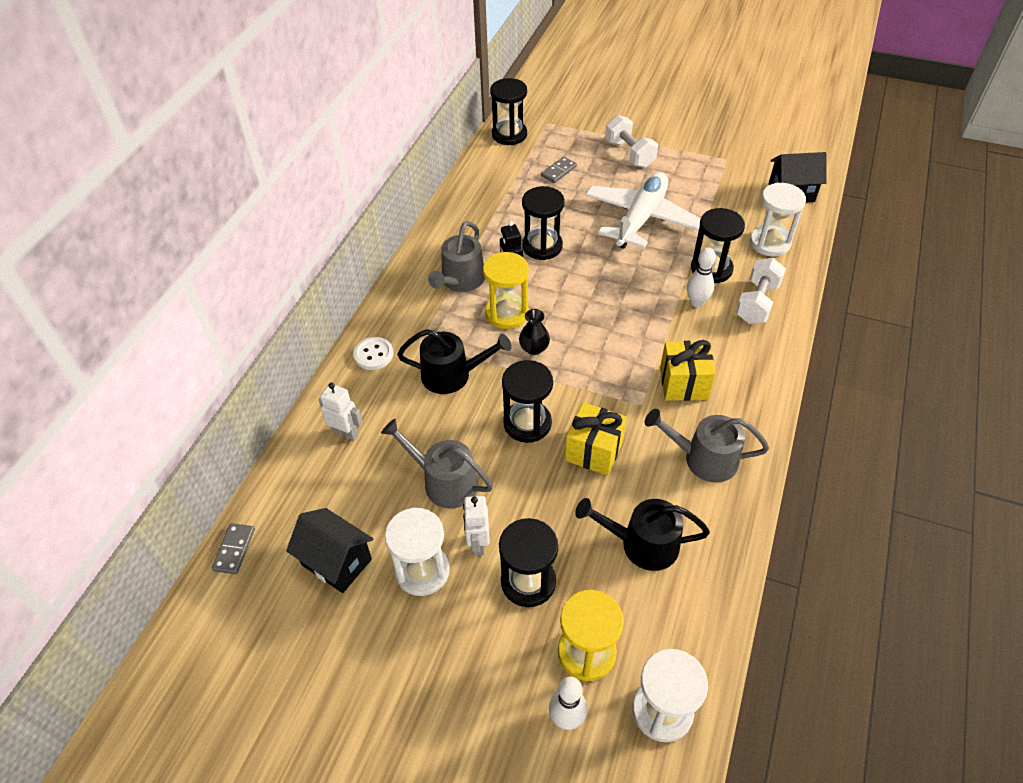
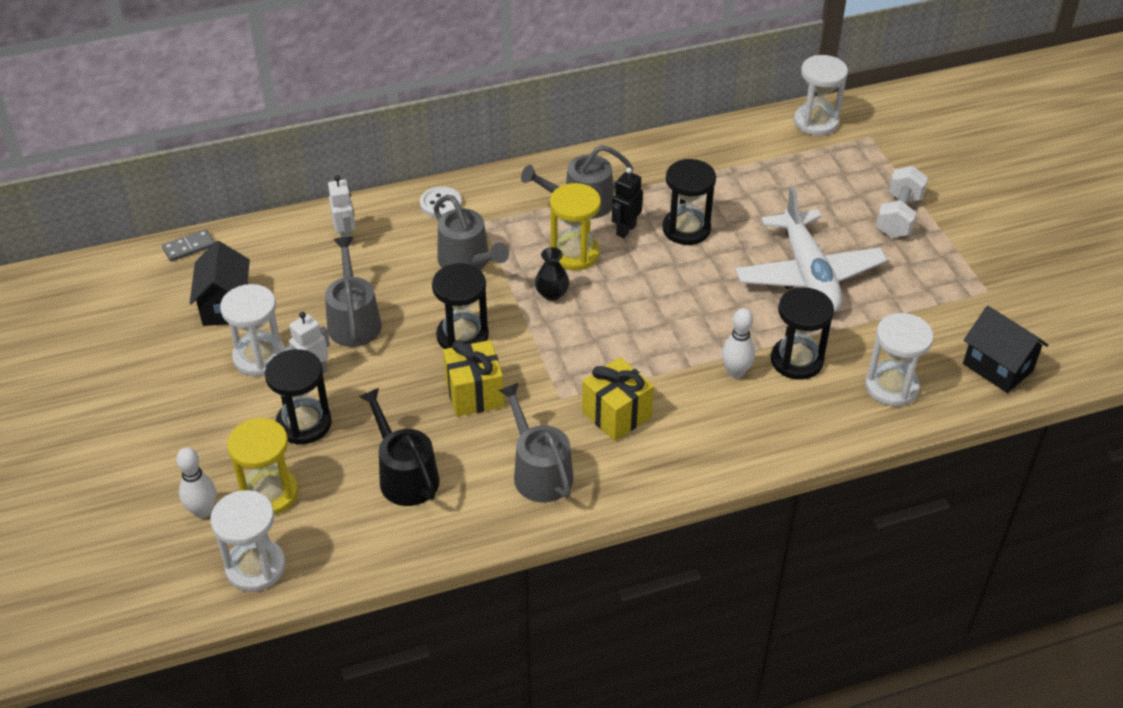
camera: 50 degrees right, 5 degrees down
(452, 375) = (467, 261): black watering can -> grey watering can
(509, 135) = (816, 122): black hourglass -> white hourglass
(558, 171) = (805, 183): grey domino -> none
(640, 219) = (808, 274): white plane -> white plane turned 90 degrees clockwise
(757, 303) = (787, 417): white dumbbell -> none

